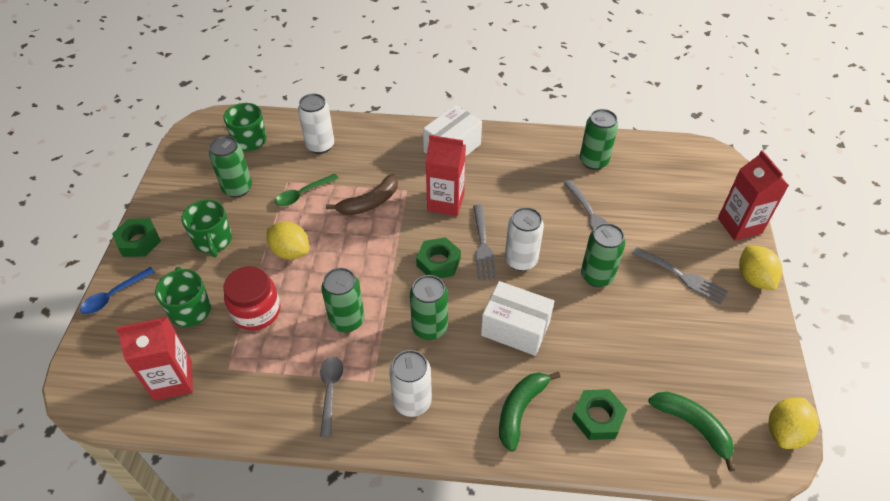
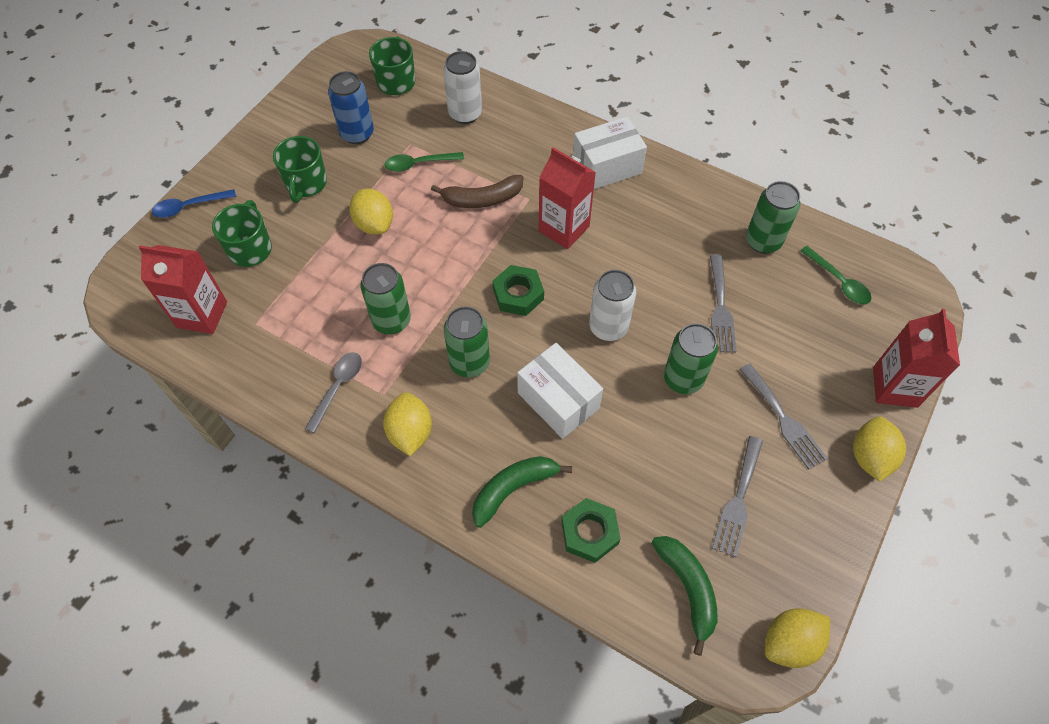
camera: 25 degrees right, 10 degrees up
(138, 241) = (237, 157): green nut -> none
(237, 188) = (357, 134): green can -> blue can
(256, 311) = (310, 275): red jar -> none
(412, 402) = (410, 432): white can -> yellow lemon
(483, 246) = (576, 294): grey fork -> grey fork (738, 500)
(660, 170) = (839, 281): none -> green spoon

